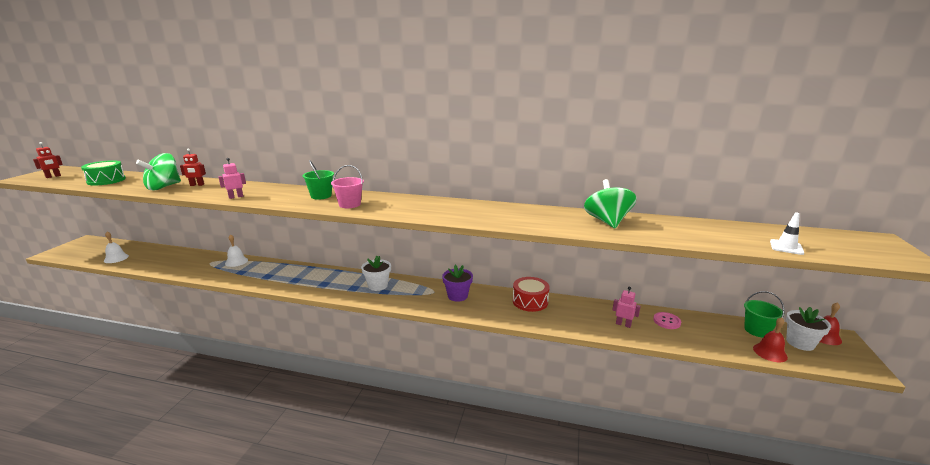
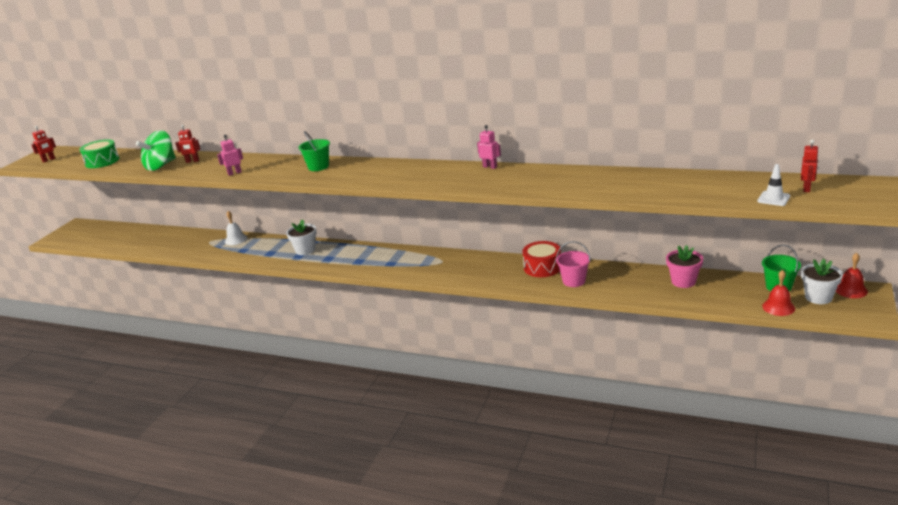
camera: 10 degrees right, 5 degrees up
(116, 258) = (115, 242): white bell -> none
(349, 204) = (347, 175): pink bucket -> pink bucket (574, 281)
(378, 286) = (383, 258): white flower pot -> white flower pot (305, 250)
(457, 296) = (466, 265): purple flower pot -> none
(607, 222) = (606, 180): green spinning top -> none
(623, 324) = (634, 286): pink robot -> pink robot (490, 167)
(666, 321) = (683, 281): pink button -> pink flower pot
(809, 239) = (807, 188): none -> red robot

